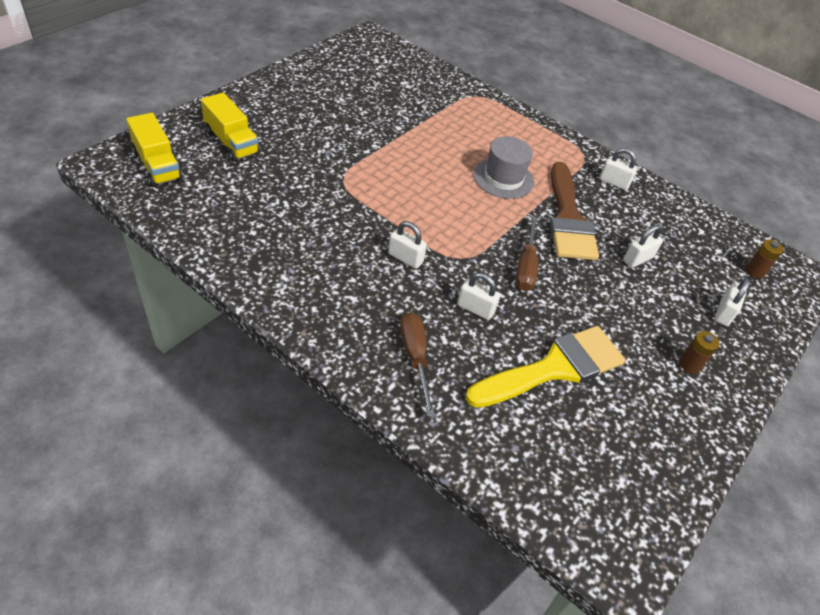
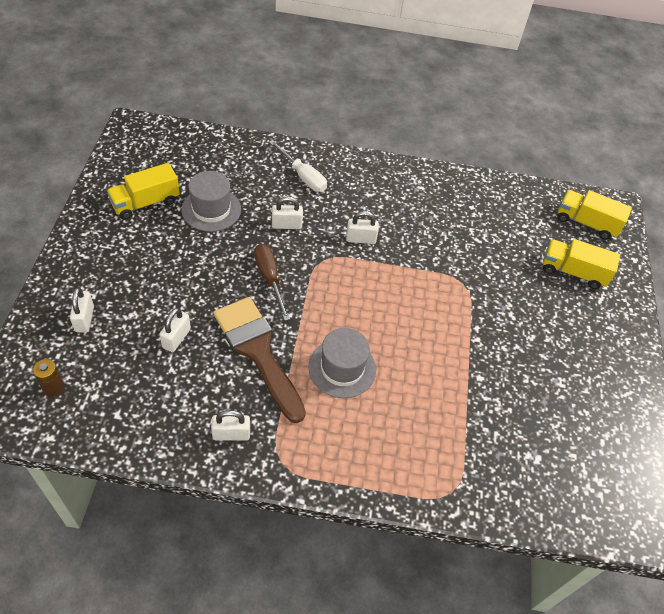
camera: 150 degrees right, 5 degrees up
(415, 357) = (303, 176): brown screwdriver -> white screwdriver
(554, 368) = (211, 209): yellow brush -> grey hat
(634, 415) = (145, 202): none -> yellow truck
(689, 364) = (110, 256): brown battery -> none

